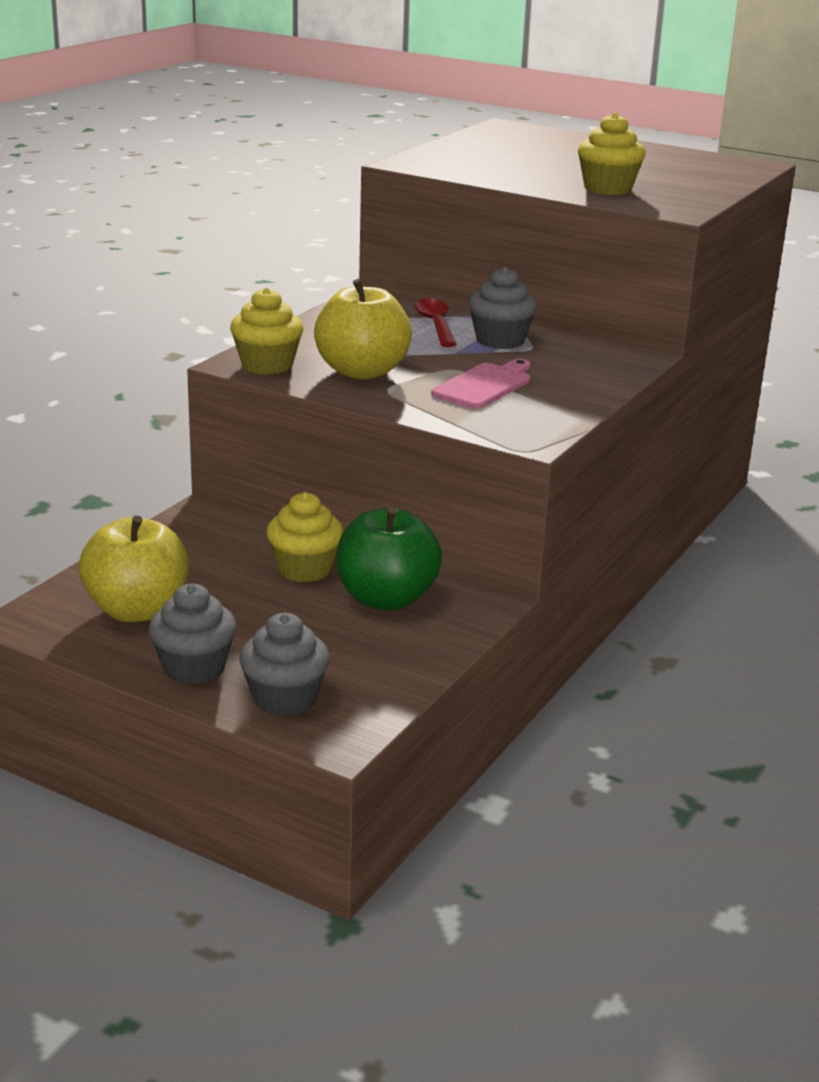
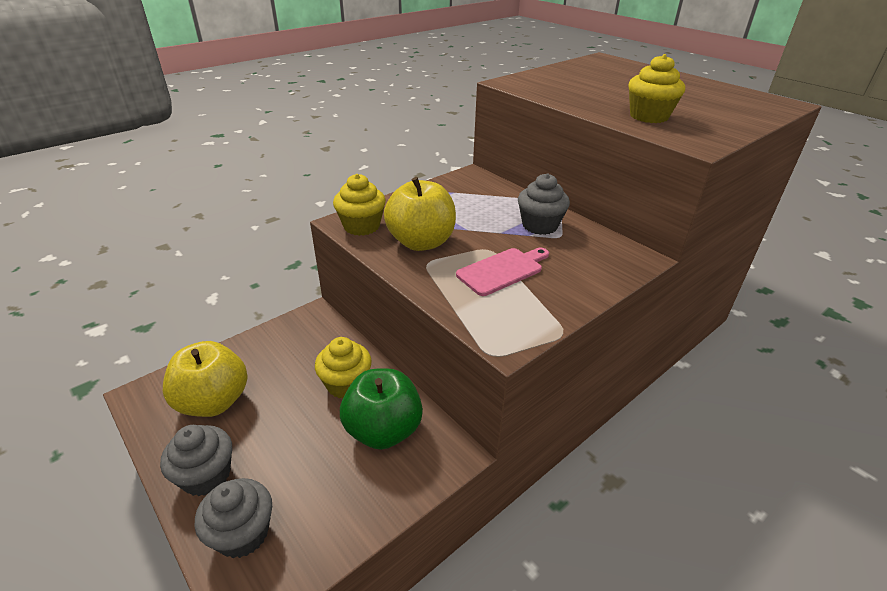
camera: 20 degrees right, 10 degrees up
(435, 324) = (501, 204): red spoon -> none

